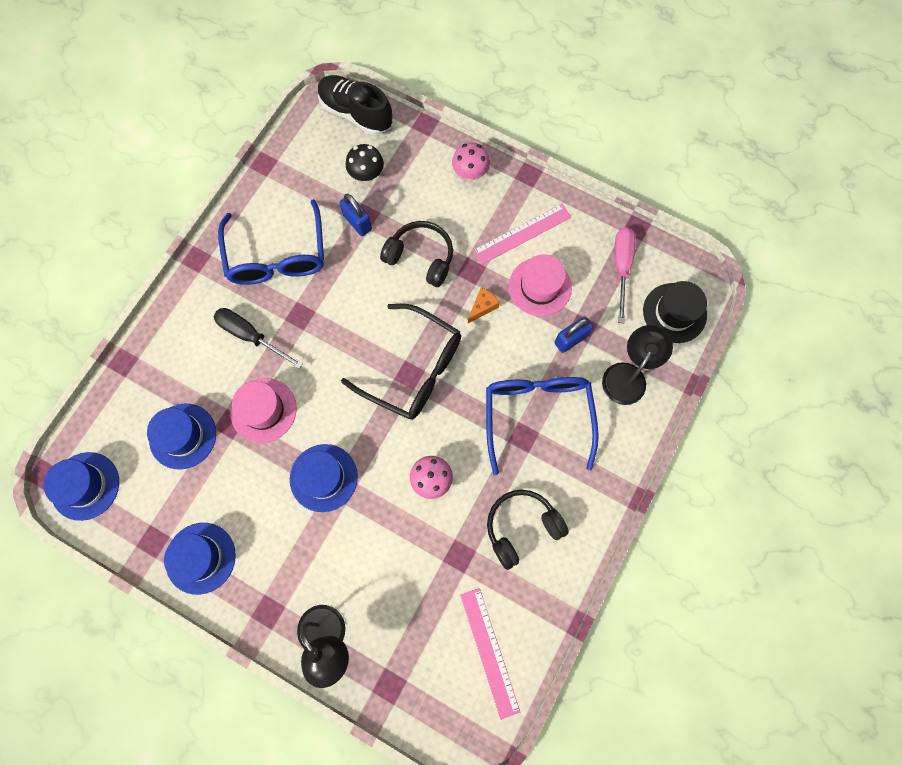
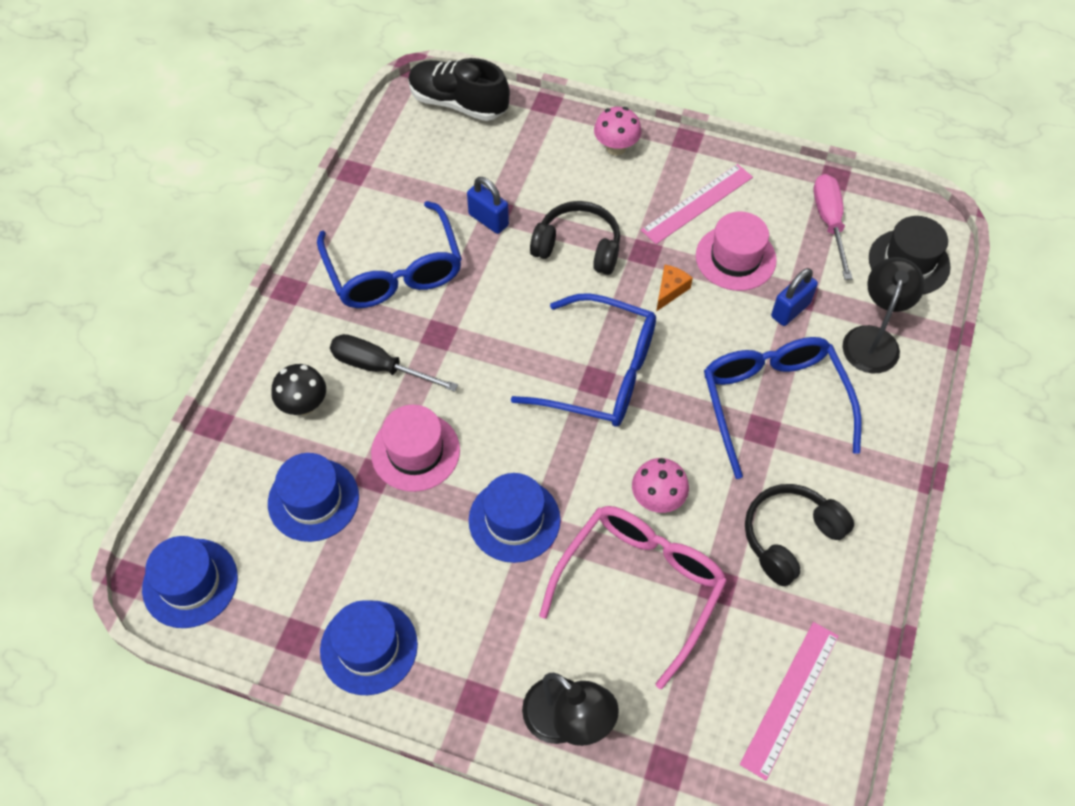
camera: 10 degrees left, 15 degrees down
(367, 175) = (487, 167): black mushroom -> black mushroom (304, 405)
(402, 547) = (639, 587): none -> pink glasses
(412, 368) = (599, 373): black glasses -> blue glasses
(489, 652) = (790, 698): pink ruler -> pink ruler turned 60 degrees clockwise

